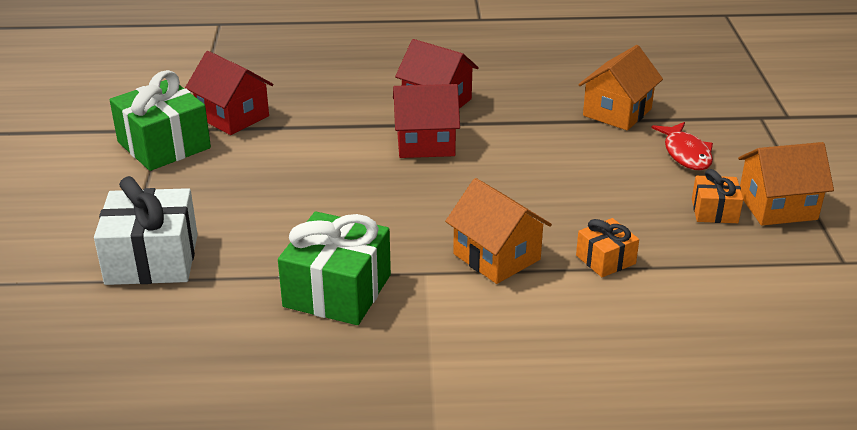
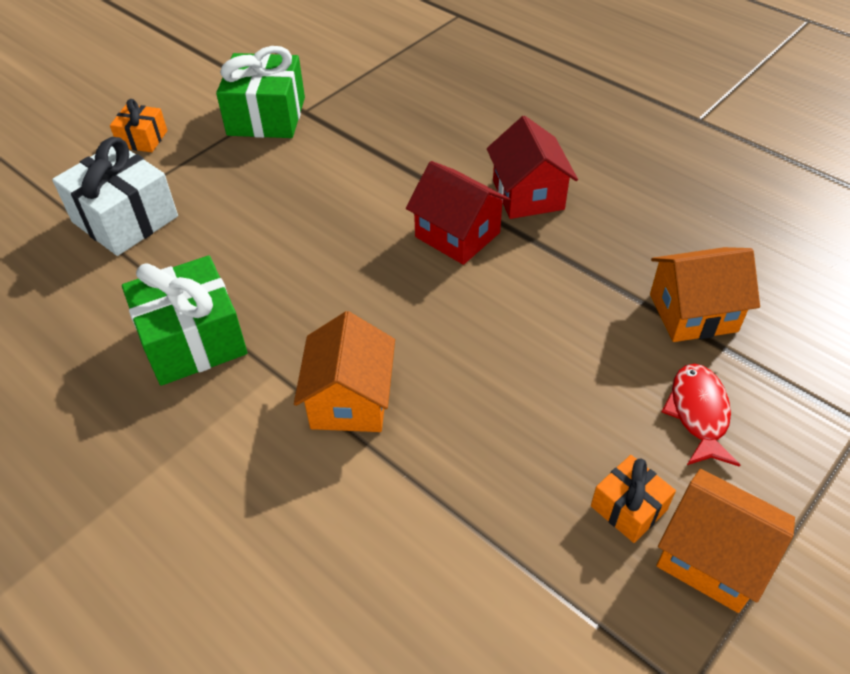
camera: 45 degrees right, 15 degrees up
(232, 117) = (347, 116): red house -> none
(605, 259) = (437, 479): orange gift -> orange gift (143, 139)
(685, 154) = (698, 413): red fish -> red fish turned 150 degrees clockwise

